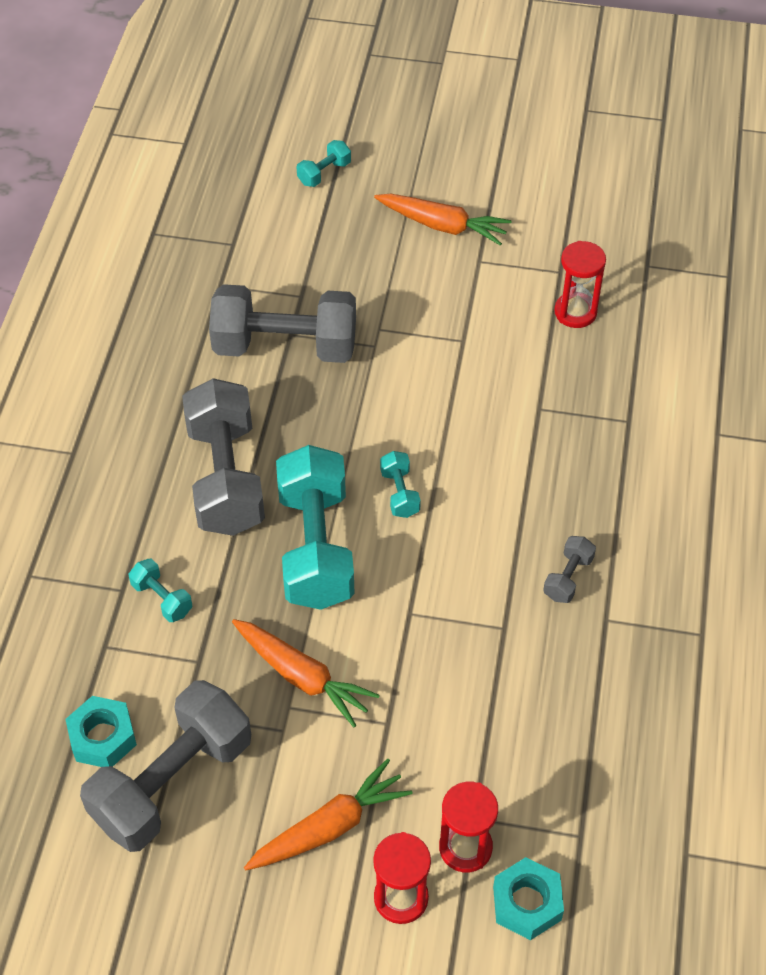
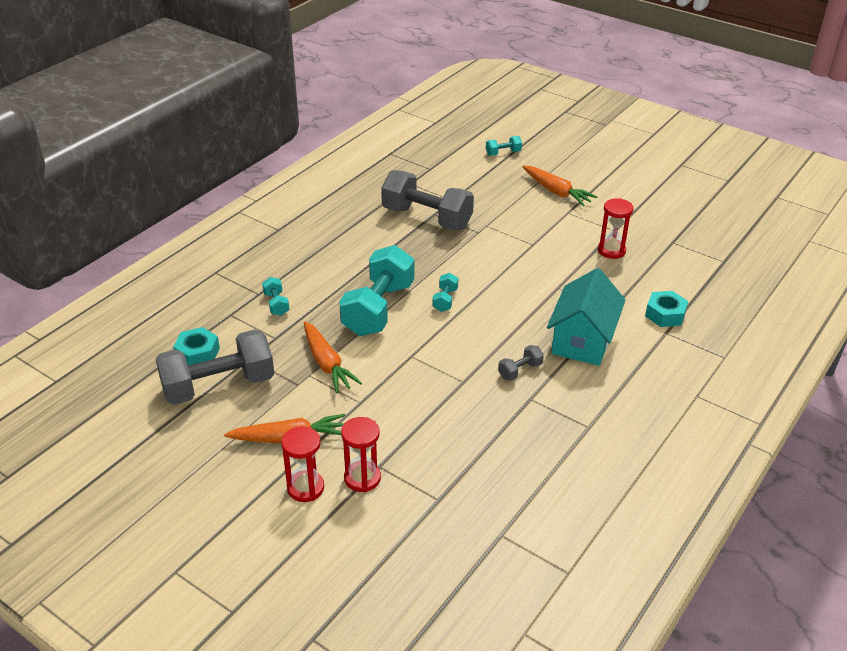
camera: 25 degrees right, 15 degrees down
(226, 478) = (351, 264): grey dumbbell -> none
(527, 903) = (380, 520): turquoise nut -> turquoise nut (665, 314)
(620, 491) = (582, 340): none -> turquoise house

